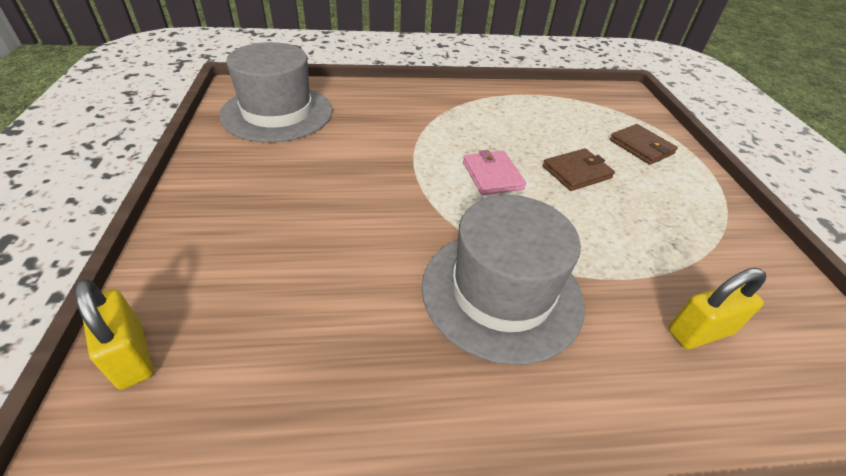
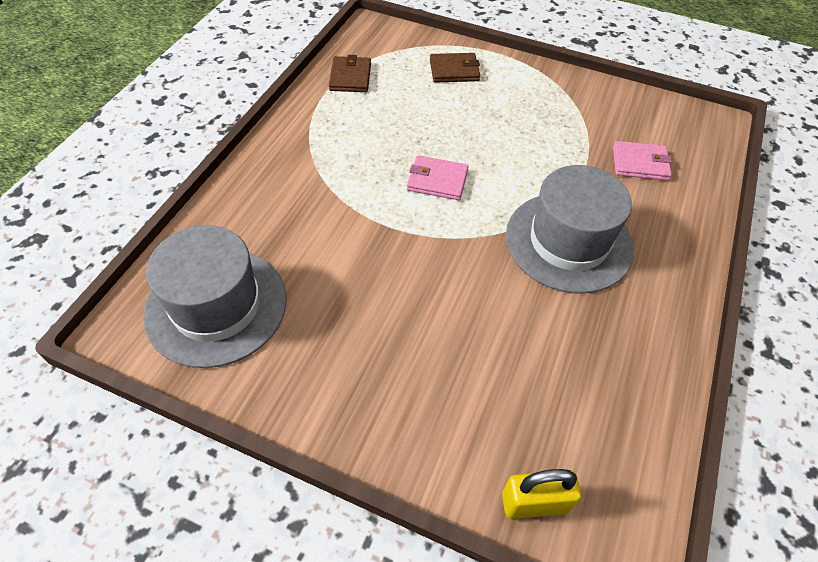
camera: 60 degrees left, 10 degrees up
(577, 172) = (463, 127): brown wallet -> brown wallet (350, 77)
(699, 332) = (640, 163): yellow padlock -> pink wallet

